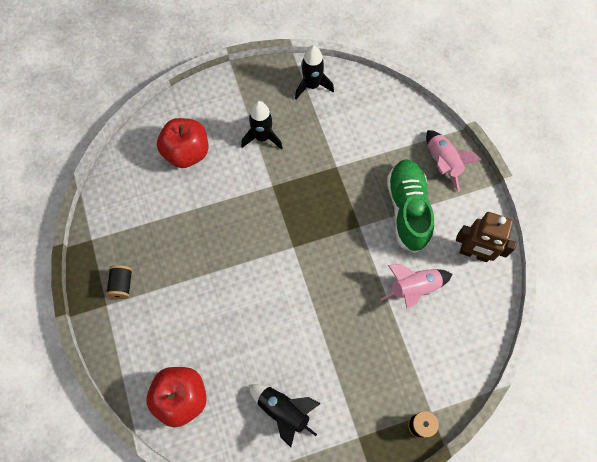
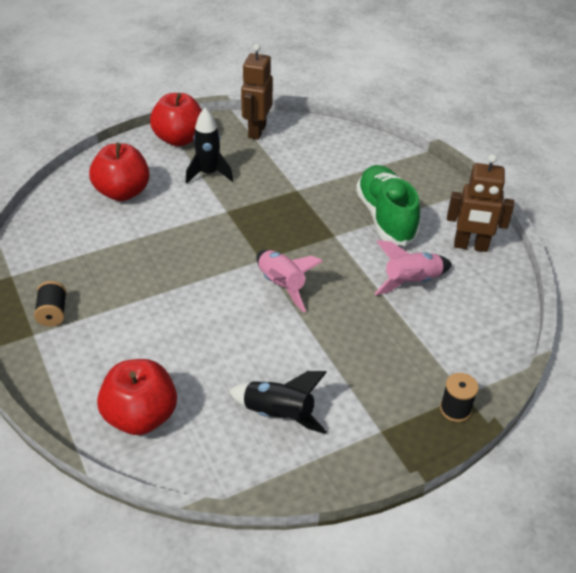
camera: 10 degrees left, 25 degrees down
(241, 89) = (179, 139): none -> red apple
(312, 85) = (256, 131): black rocket -> brown robot
(443, 163) = (414, 178): pink rocket -> pink rocket (281, 285)

